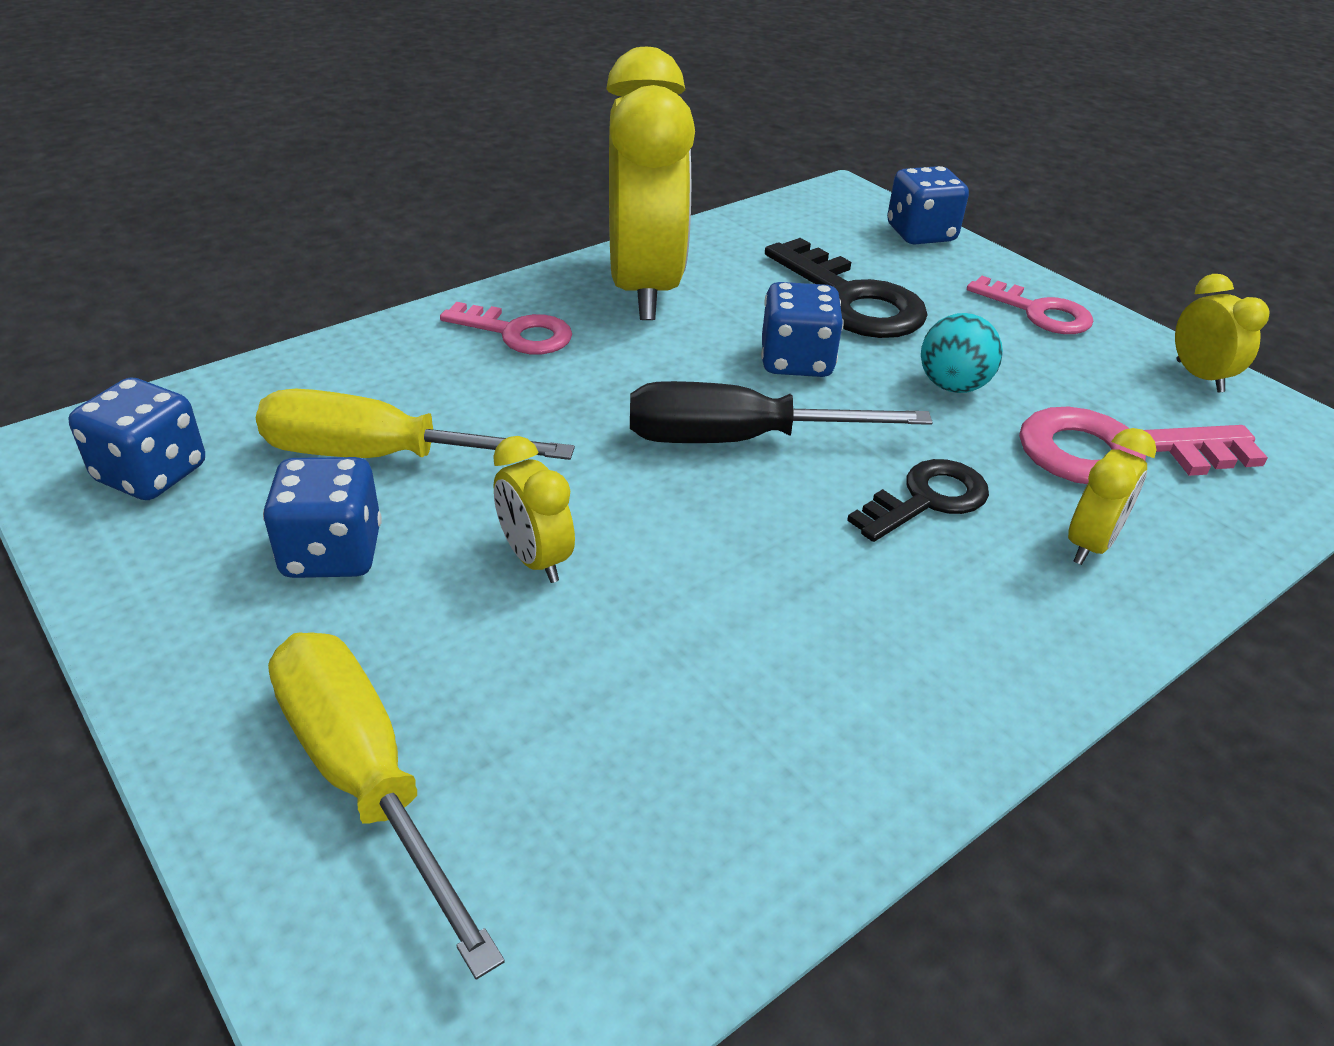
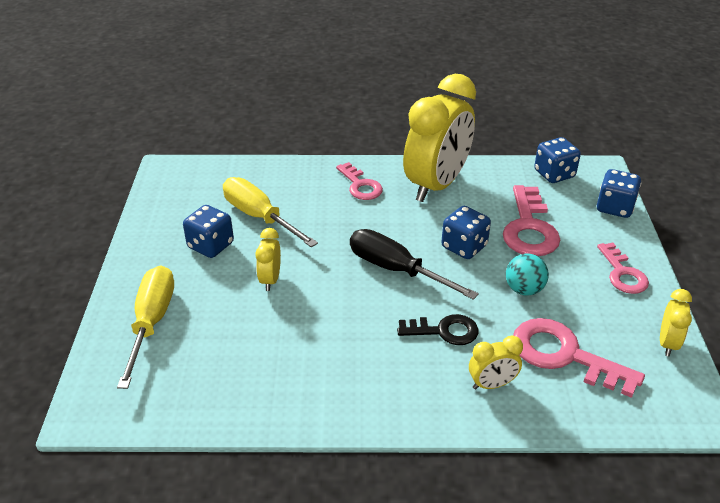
camera: 40 degrees right, 0 degrees up
(151, 474) = (185, 191): blue dice -> blue dice (554, 174)
(851, 300) = (529, 228): black key -> pink key

